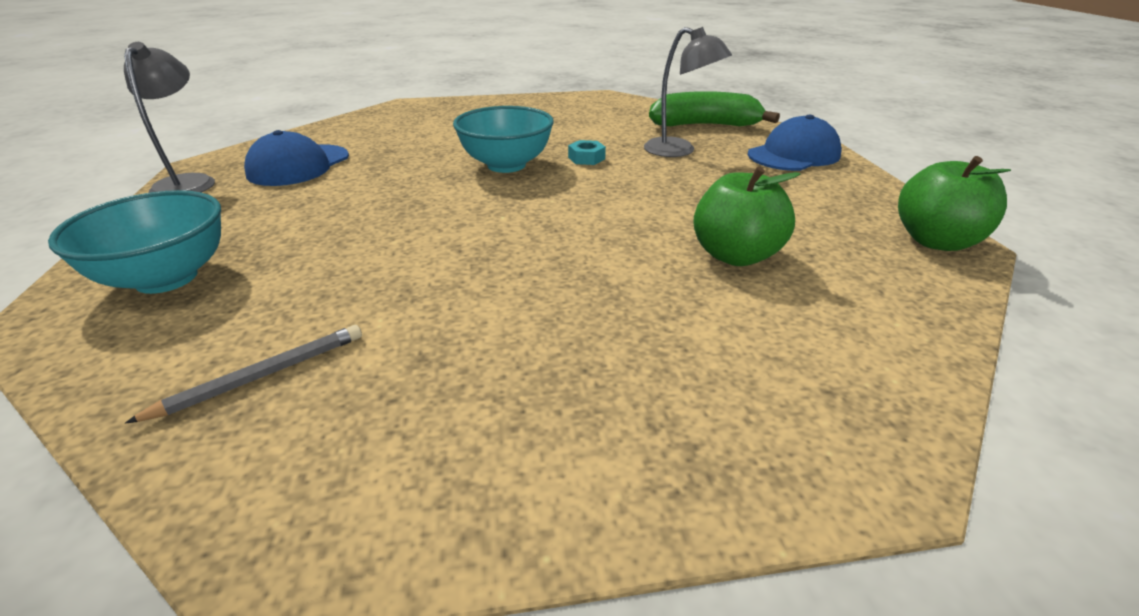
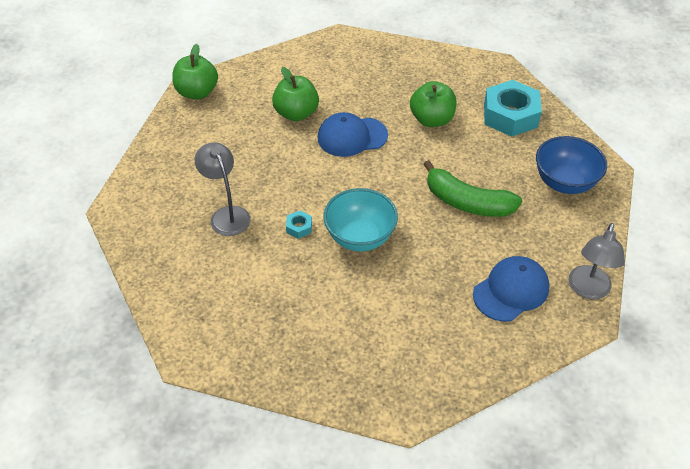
camera: 155 degrees left, 15 degrees up
(166, 278) = (564, 182): turquoise bowl -> blue bowl
(262, 375) = (510, 115): grey pencil -> turquoise nut
(465, 313) = (431, 119): none -> green apple
(705, 125) = (165, 249): green banana -> green banana (467, 202)
(793, 155) = (157, 182): blue cap -> blue cap (352, 137)

